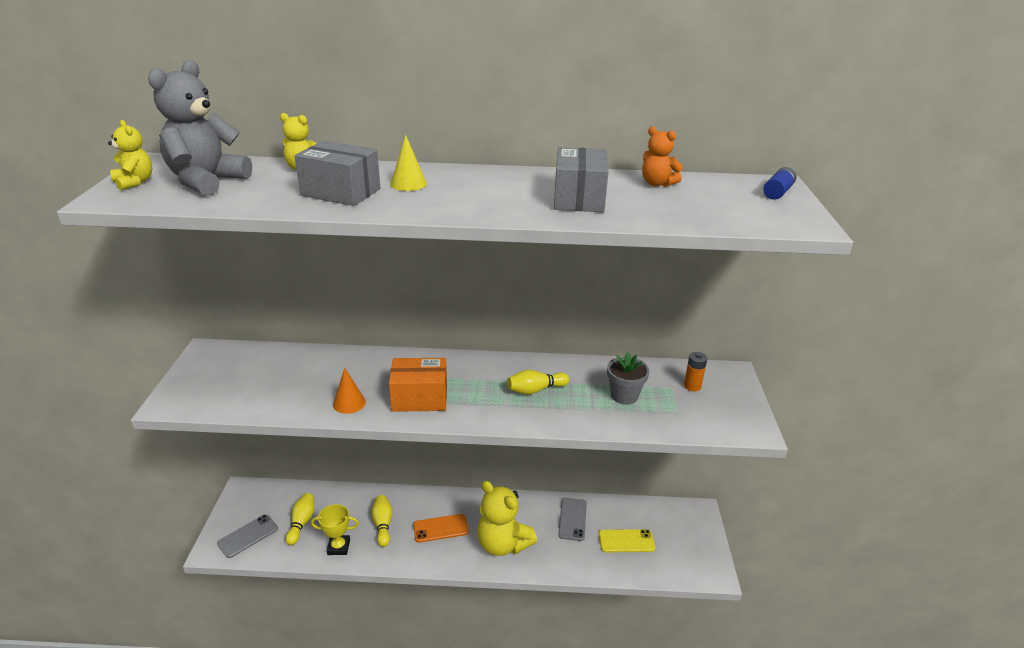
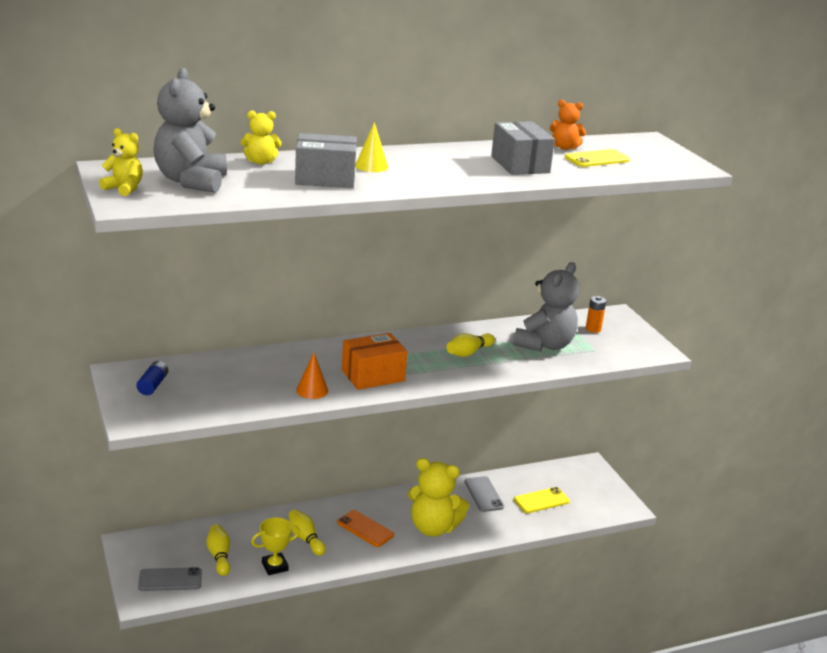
camera: 25 degrees left, 5 degrees down
(248, 536) = (170, 580): grey phone -> grey phone turned 60 degrees clockwise
(440, 528) = (365, 529): orange phone -> orange phone turned 75 degrees clockwise
(624, 396) = (545, 345): grey flower pot -> grey teddy bear
(683, 201) = (597, 159): none -> yellow phone
(777, 192) = (655, 146): blue battery -> blue battery (153, 385)

